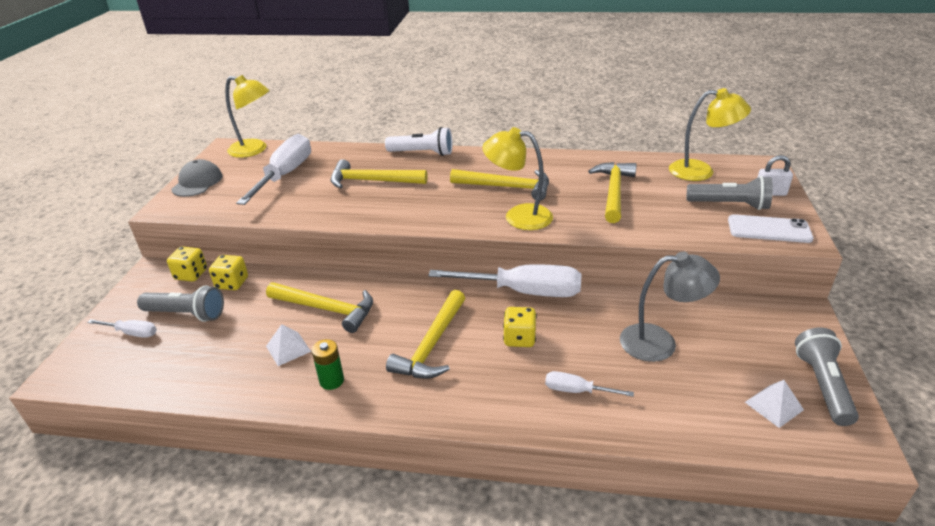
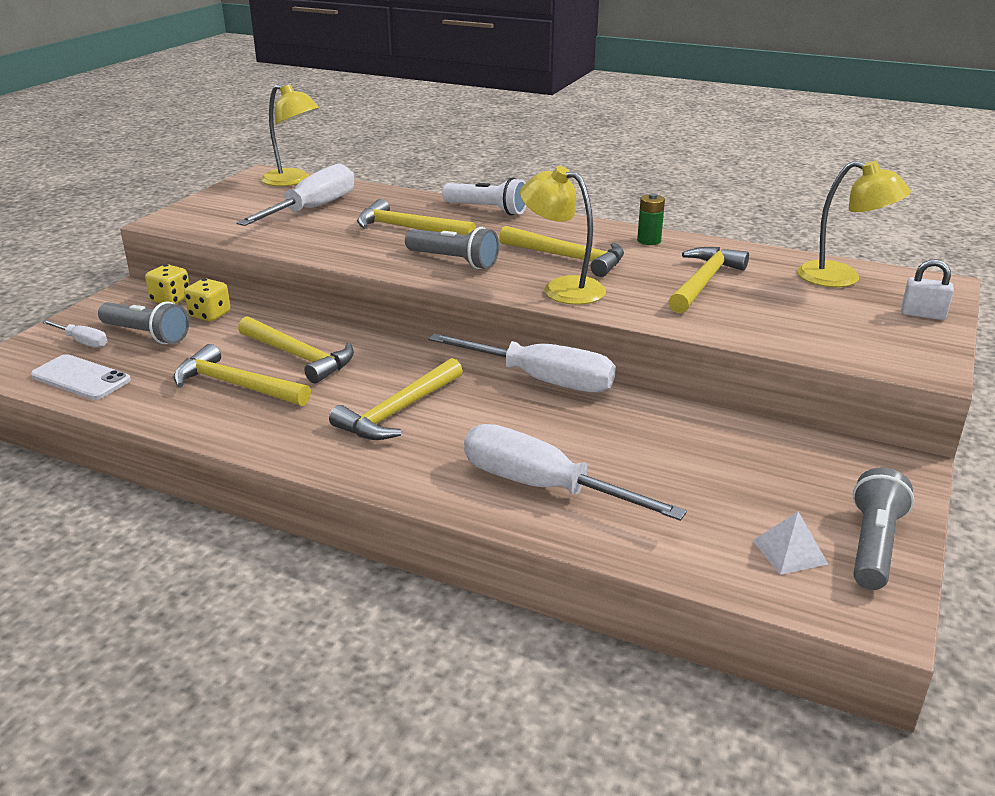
camera: 15 degrees right, 5 degrees down
(197, 182) = (212, 203): grey cap -> none
(288, 348) = (236, 385): white pyramid -> yellow hammer
(331, 381) = (266, 423): green battery -> green battery (649, 240)
(519, 338) = (506, 424): yellow dice -> none
(577, 391) = (544, 487): white screwdriver -> white screwdriver, size x2.11
(660, 342) = (682, 461): grey lamp -> none
(729, 205) = (853, 318): grey flashlight -> grey flashlight (454, 261)
(769, 229) = (888, 352): white phone -> white phone (81, 378)

